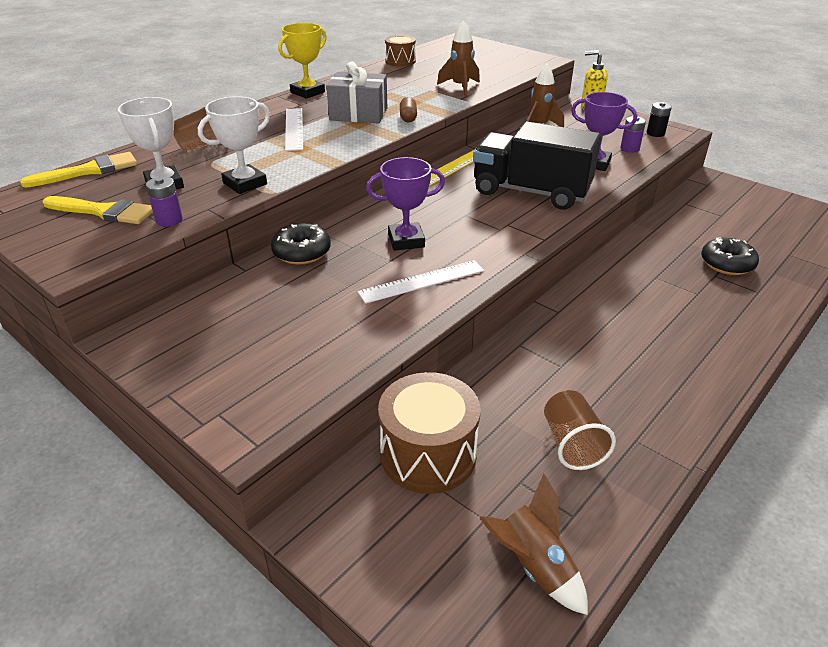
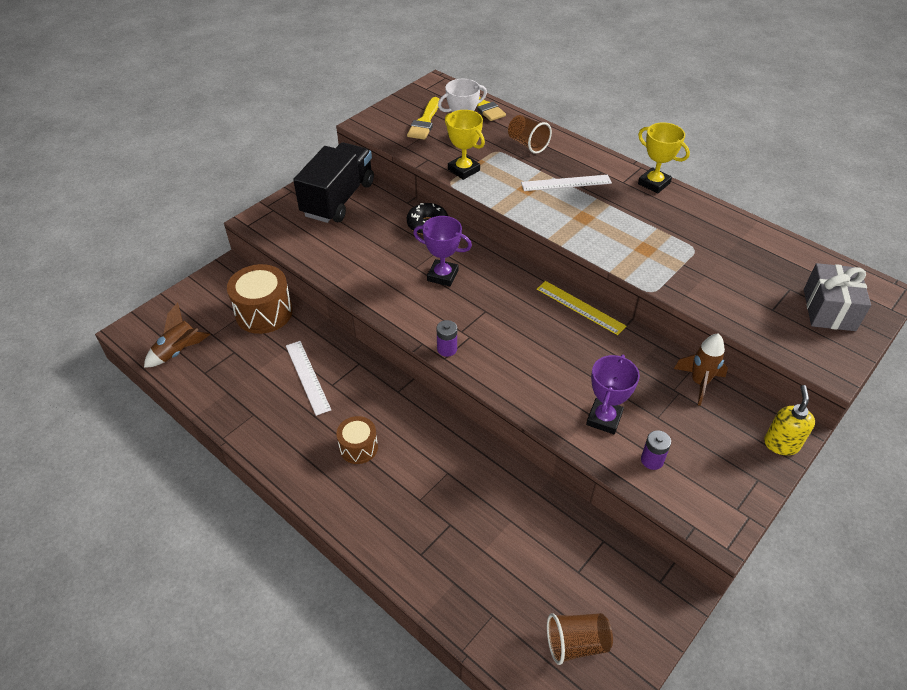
camera: 90 degrees right, 10 degrees up
(169, 220) = (412, 147): purple battery -> purple battery (447, 349)
(245, 184) = (463, 170): white trophy -> yellow trophy
(358, 114) = (605, 217): grey gift -> grey gift (829, 309)
(400, 61) = (771, 241): brown drum -> brown drum (358, 447)
(406, 241) = (442, 276): purple trophy -> purple trophy turned 60 degrees counterclockwise
(408, 117) = (603, 247): brown capsule -> none
(422, 281) = (386, 284): white ruler -> white ruler (307, 377)
(460, 87) = (698, 285): brown rocket -> none
(531, 192) = (531, 358): black truck -> black truck (338, 199)
(572, 444) = (257, 379): brown cup -> brown cup (576, 643)
(655, 133) = (708, 499): black battery -> none
(727, 264) = (471, 542): black donut -> none

